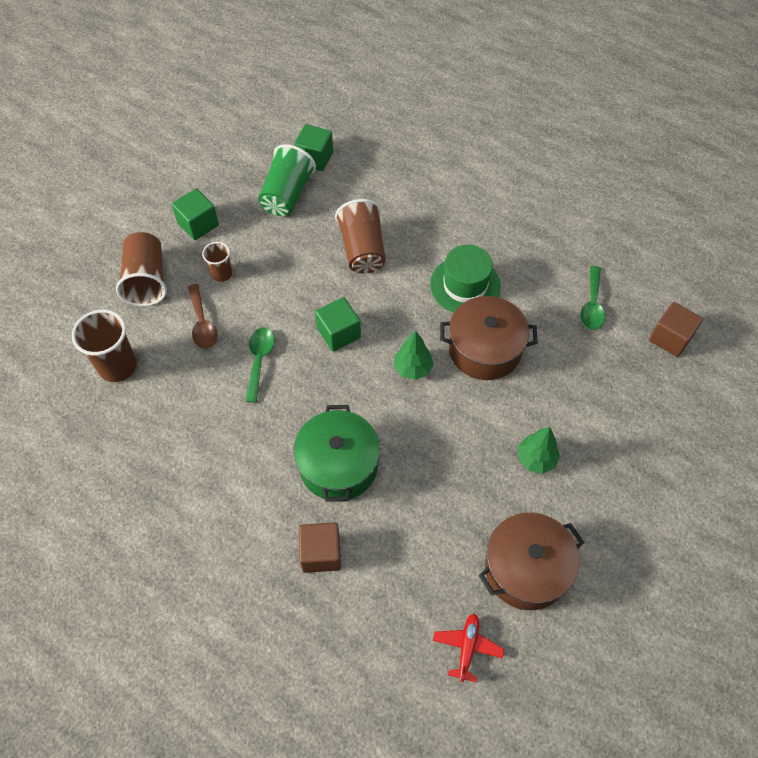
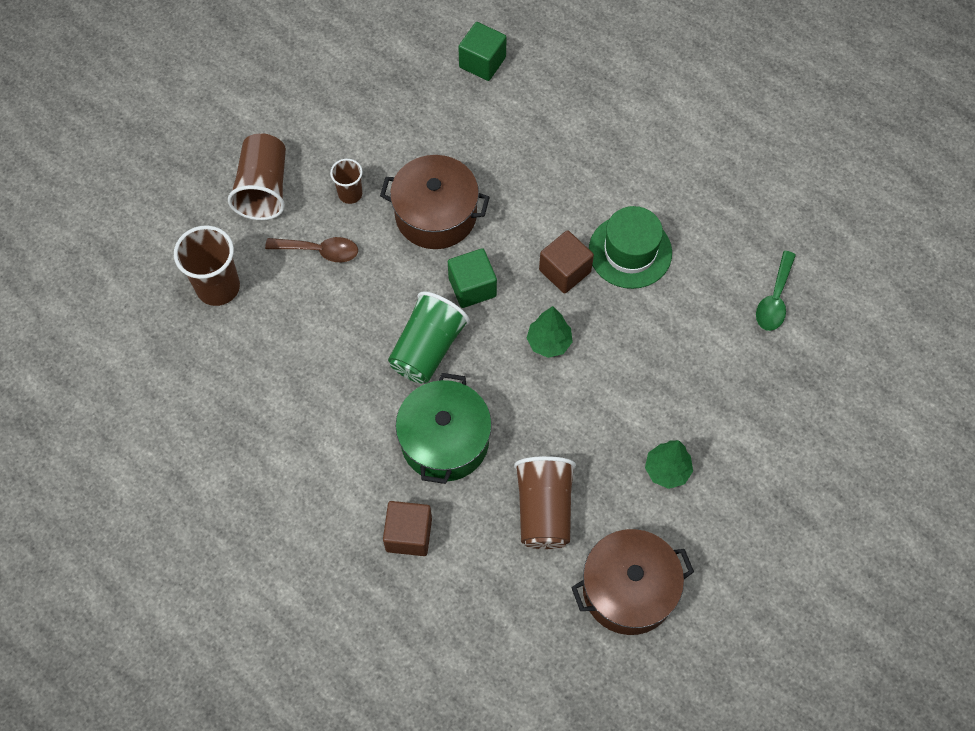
camera: 10 degrees right, 5 degrees up
(198, 224) = (332, 128): green cube -> none
(202, 323) = (319, 251): brown spoon -> brown spoon turned 75 degrees counterclockwise
(259, 361) = (377, 306): green spoon -> none
(287, 195) = (441, 105): green cup -> green cup (427, 349)
(362, 250) = (518, 189): brown cup -> brown cup (544, 510)
(467, 647) = (547, 661): red plane -> none
(484, 349) = (636, 333): brown pot -> brown pot (436, 214)
(670, 338) = (857, 354): brown cube -> brown cube (565, 271)

